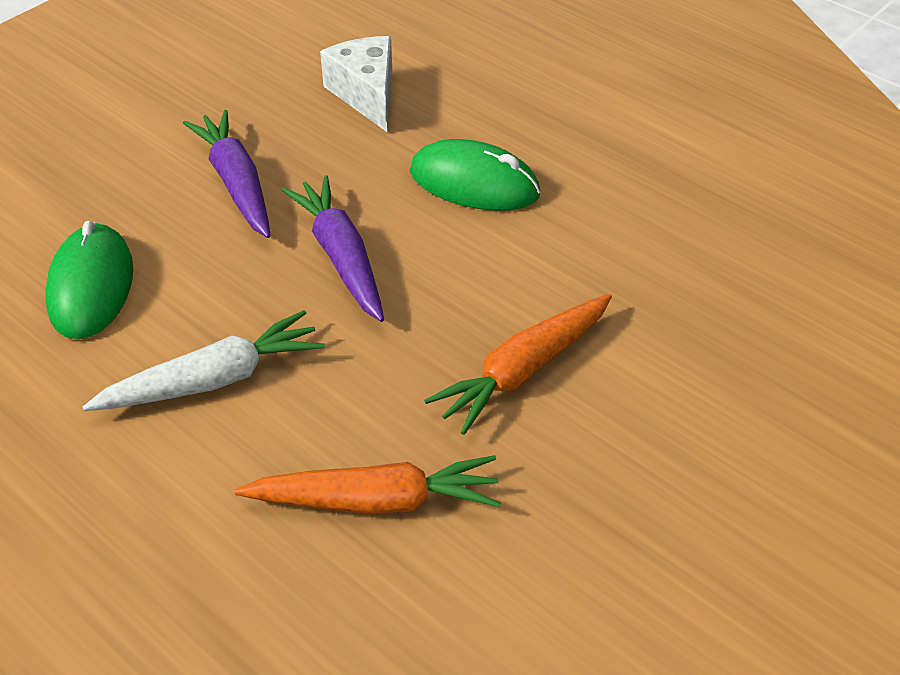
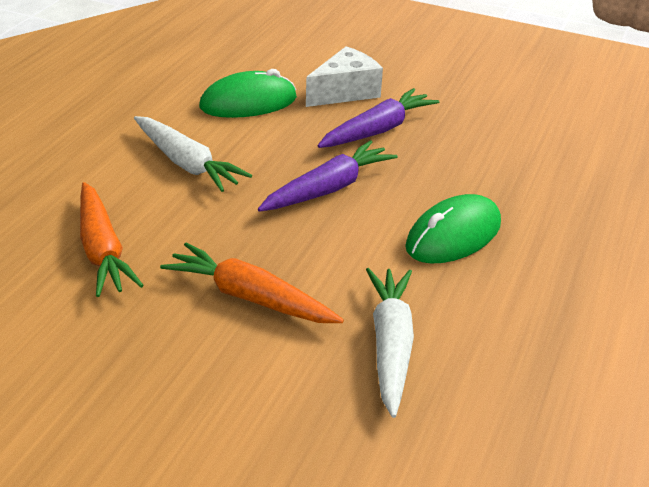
camera: 70 degrees right, 10 degrees down
(366, 94) = (522, 163): white cheese -> white cheese (345, 92)
(474, 183) = (453, 235): green mouse -> green mouse turned 45 degrees clockwise
(633, 278) = (390, 345): none -> white carrot

